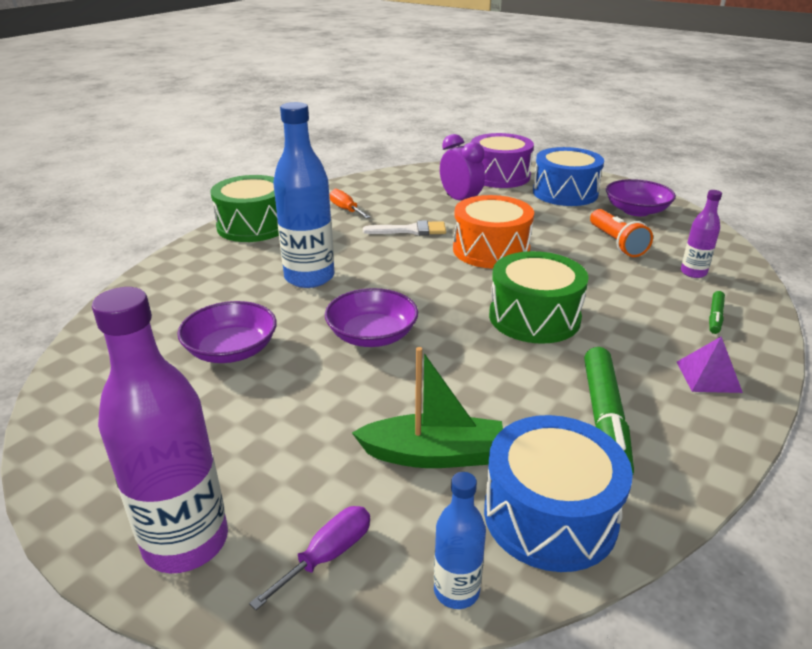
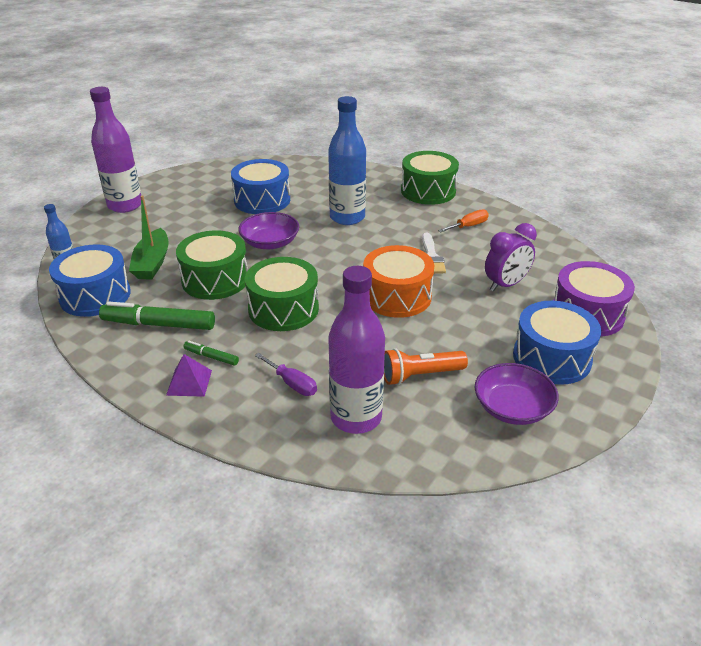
camera: 90 degrees right, 5 degrees up
(231, 350) = (262, 200): purple bowl -> blue drum
(327, 555) = (102, 236): purple screwdriver -> purple screwdriver (292, 383)
(477, 377) = (215, 280): none -> green drum
(693, 273) = (356, 417): purple bottle -> purple bottle, size x1.95
(715, 317) = (271, 410): green marker -> green marker (211, 357)

